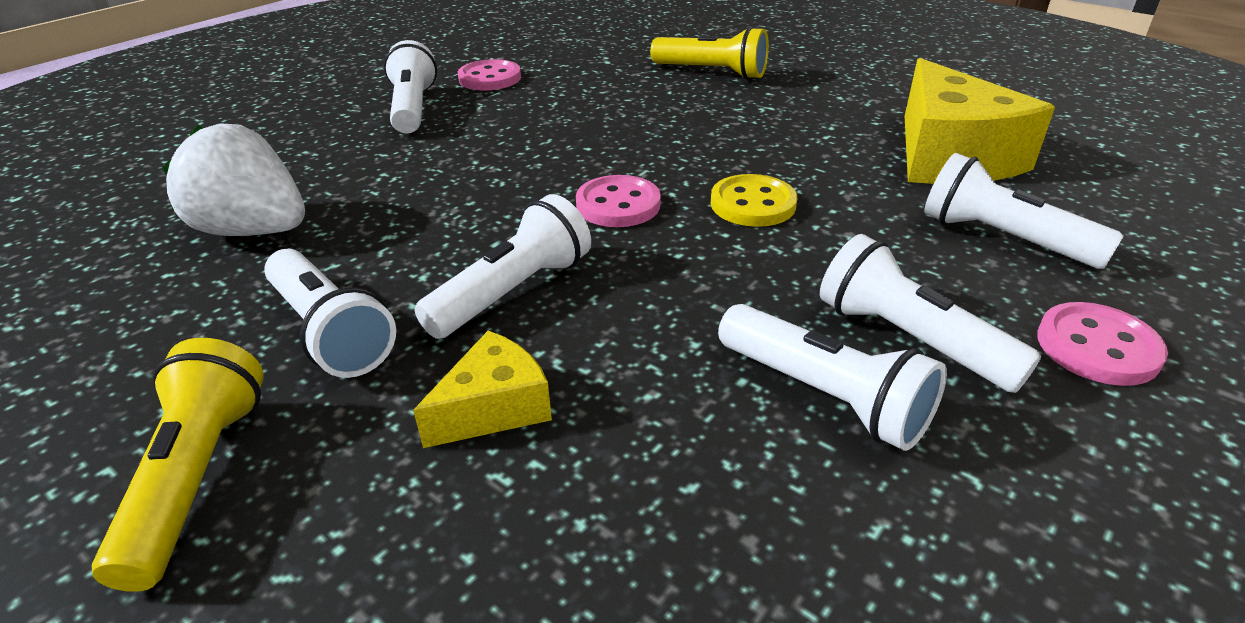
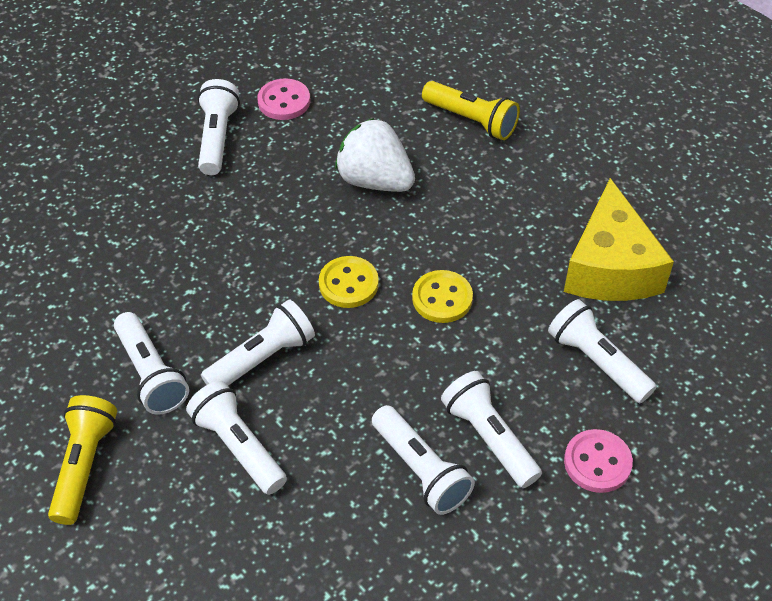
camera: 10 degrees right, 15 degrees up
(254, 231) = (102, 272): white strawberry -> white strawberry (375, 180)
(494, 408) = (238, 446): yellow cheese -> white flashlight
(618, 205) = (348, 284): pink button -> yellow button

